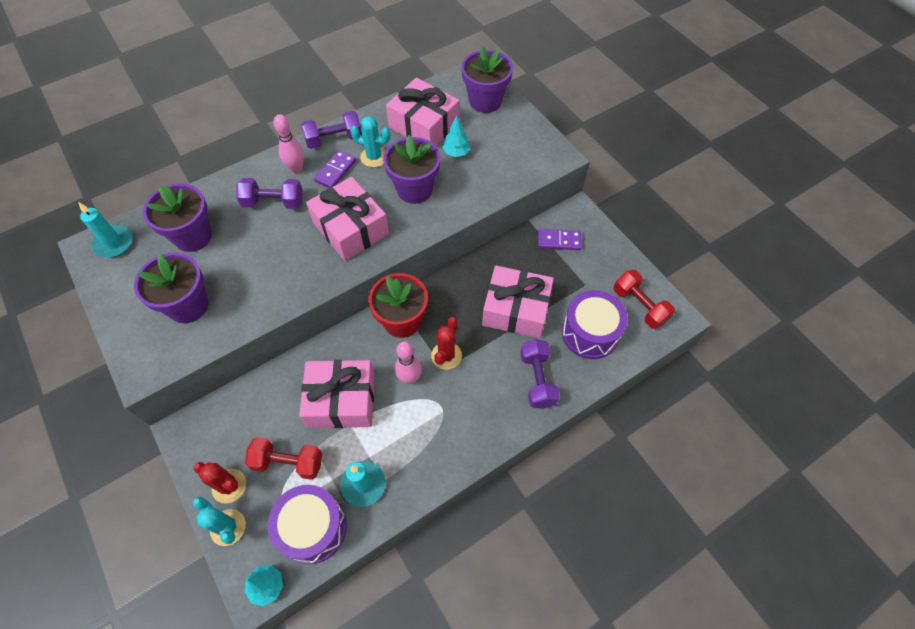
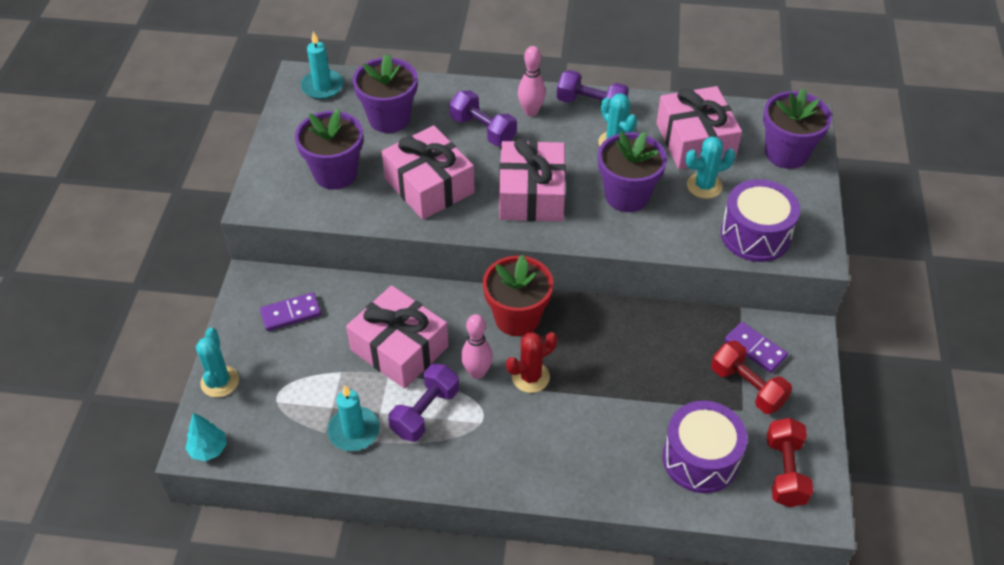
camera: 40 degrees right, 10 degrees down
(229, 486) = (248, 350): red cactus -> none
(288, 462) = (310, 366): red dumbbell -> red dumbbell (747, 387)
(313, 528) = (282, 433): purple drum -> purple drum (755, 235)
(335, 171) = (565, 134): purple domino -> purple domino (291, 313)
(456, 152) = (704, 186): turquoise tree -> turquoise cactus
(516, 310) = (641, 383): pink gift -> pink gift (429, 185)
(537, 379) = (600, 461): purple dumbbell -> purple dumbbell (425, 412)

